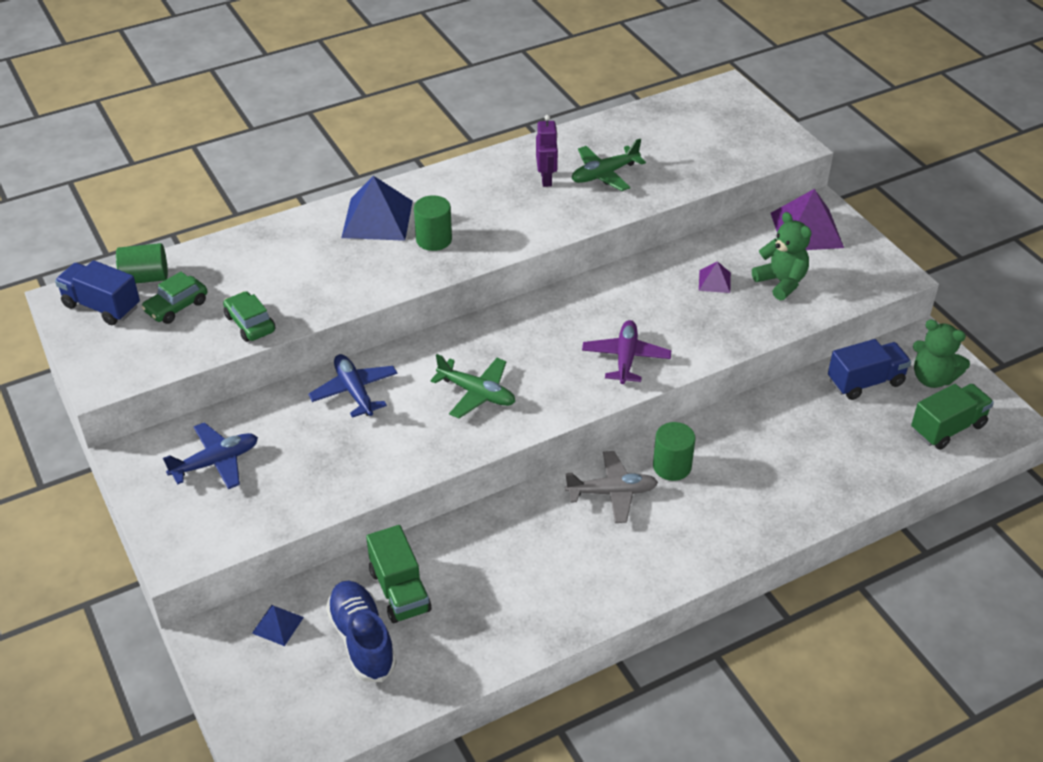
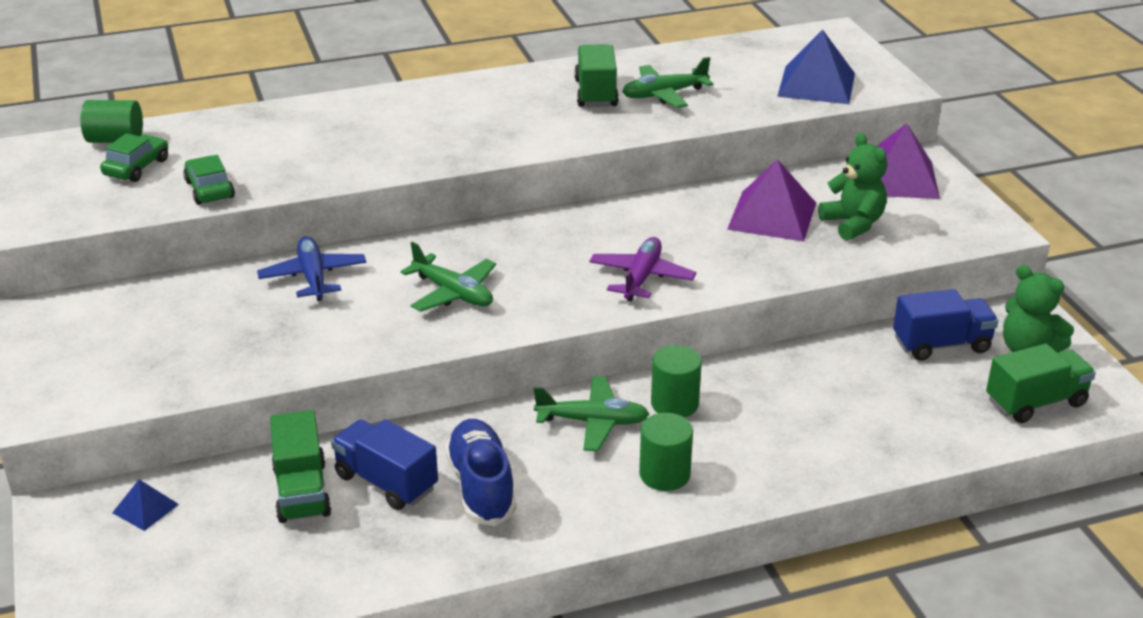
camera: 10 degrees right, 10 degrees down
(102, 306) = (57, 160): blue truck -> blue truck (386, 482)
(176, 306) = (137, 167): green car -> green car turned 150 degrees clockwise
(216, 462) = (129, 327): blue plane -> none
(362, 640) = (237, 536): blue shoe -> blue shoe (481, 487)
(377, 219) = (391, 111): blue pyramid -> blue pyramid (816, 84)
(434, 239) = (447, 135): green cylinder -> green cylinder (664, 474)
(546, 179) = (596, 93): purple robot -> green truck
(612, 493) = (592, 422): grey plane -> green plane
(714, 281) = (772, 215): purple pyramid -> purple pyramid, size x2.03

